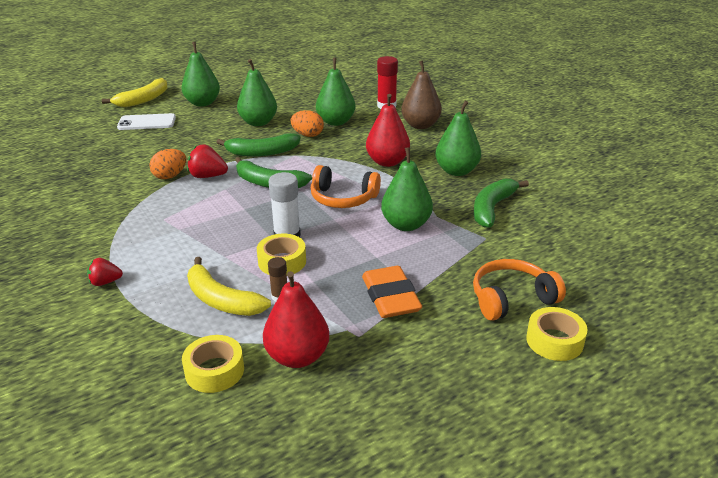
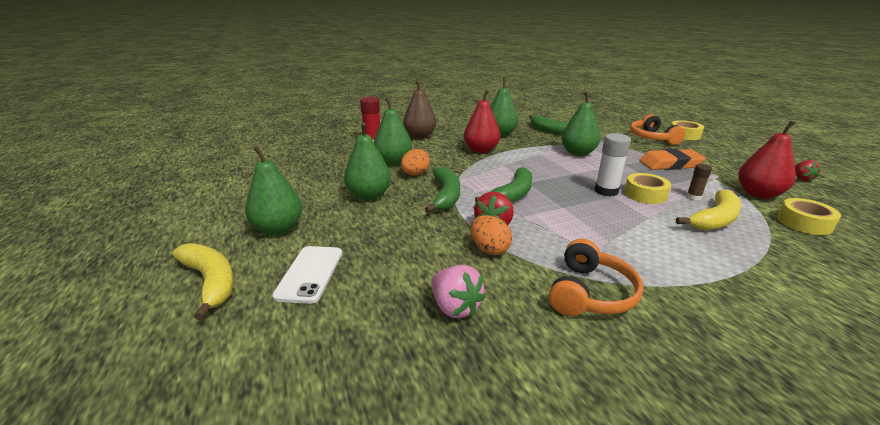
camera: 80 degrees left, 5 degrees down
(103, 168) = (455, 307): none -> pink strawberry
(105, 282) = (731, 284): red strawberry -> red strawberry (801, 178)
(343, 198) = (541, 168): orange headphones -> orange headphones (590, 293)

